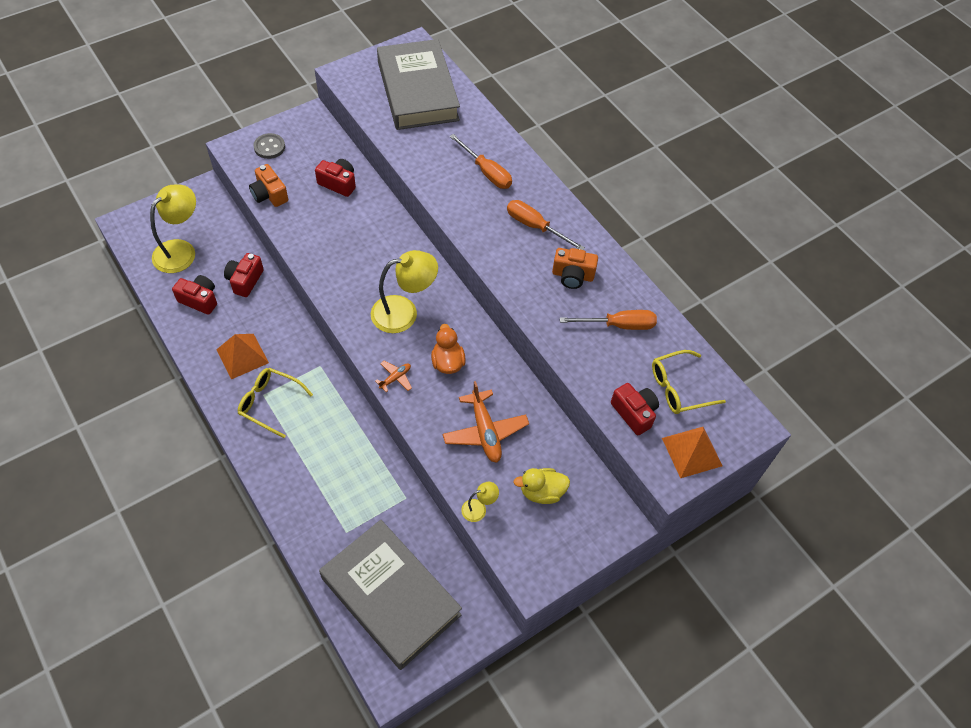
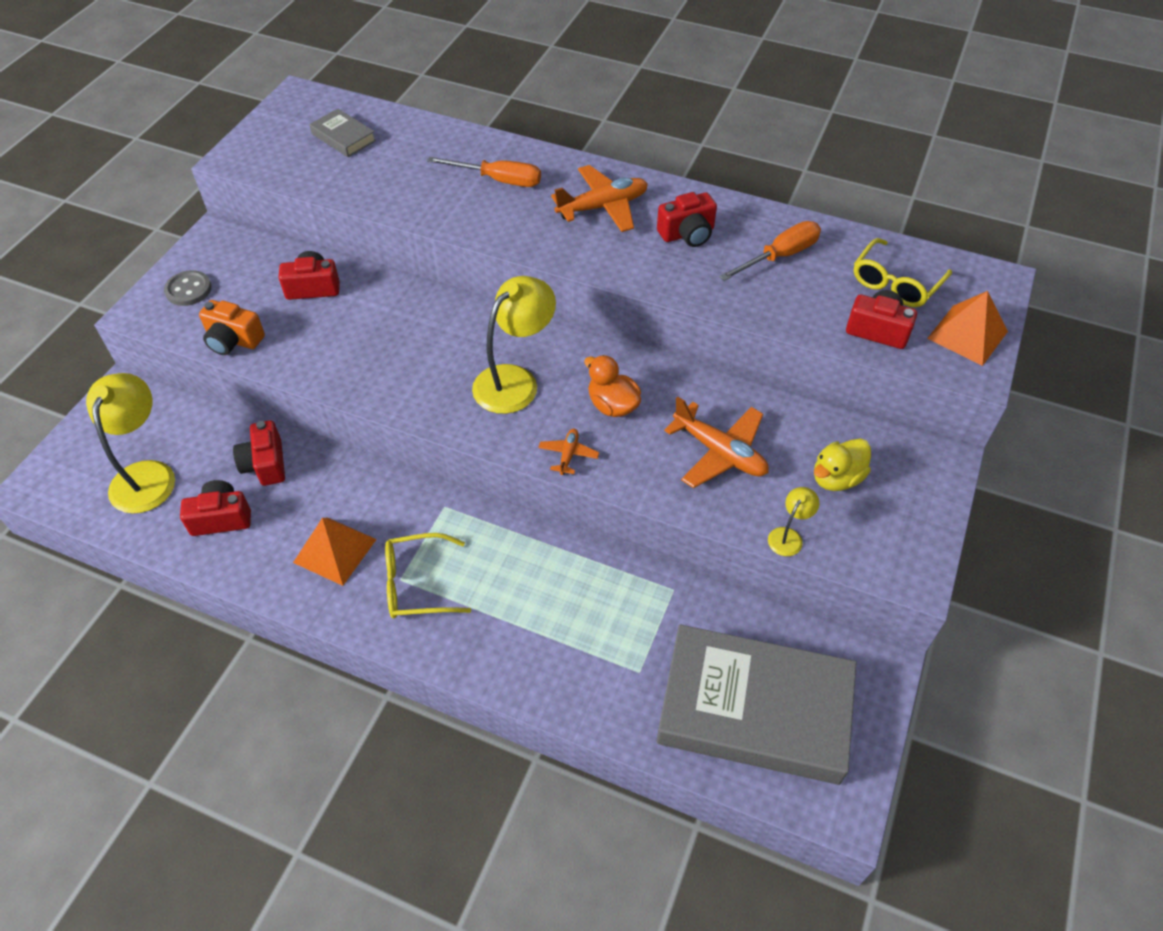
camera: 30 degrees left, 5 degrees down
(418, 91) = (343, 137): grey book -> grey book, size x0.42
(535, 227) = (603, 207): orange screwdriver -> orange plane
(572, 276) = (687, 234): orange camera -> red camera

